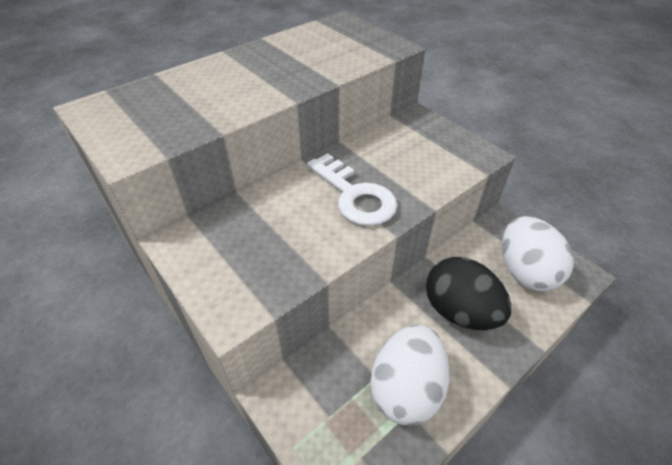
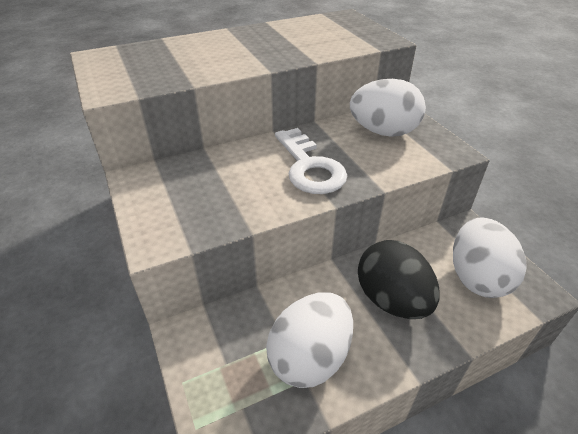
camera: 15 degrees right, 5 degrees down
(410, 143) = (383, 132): none -> white egg

